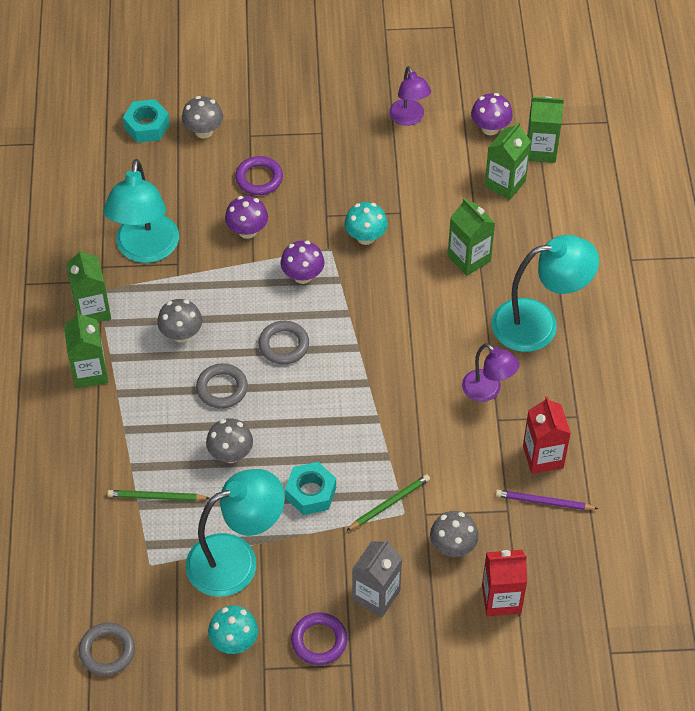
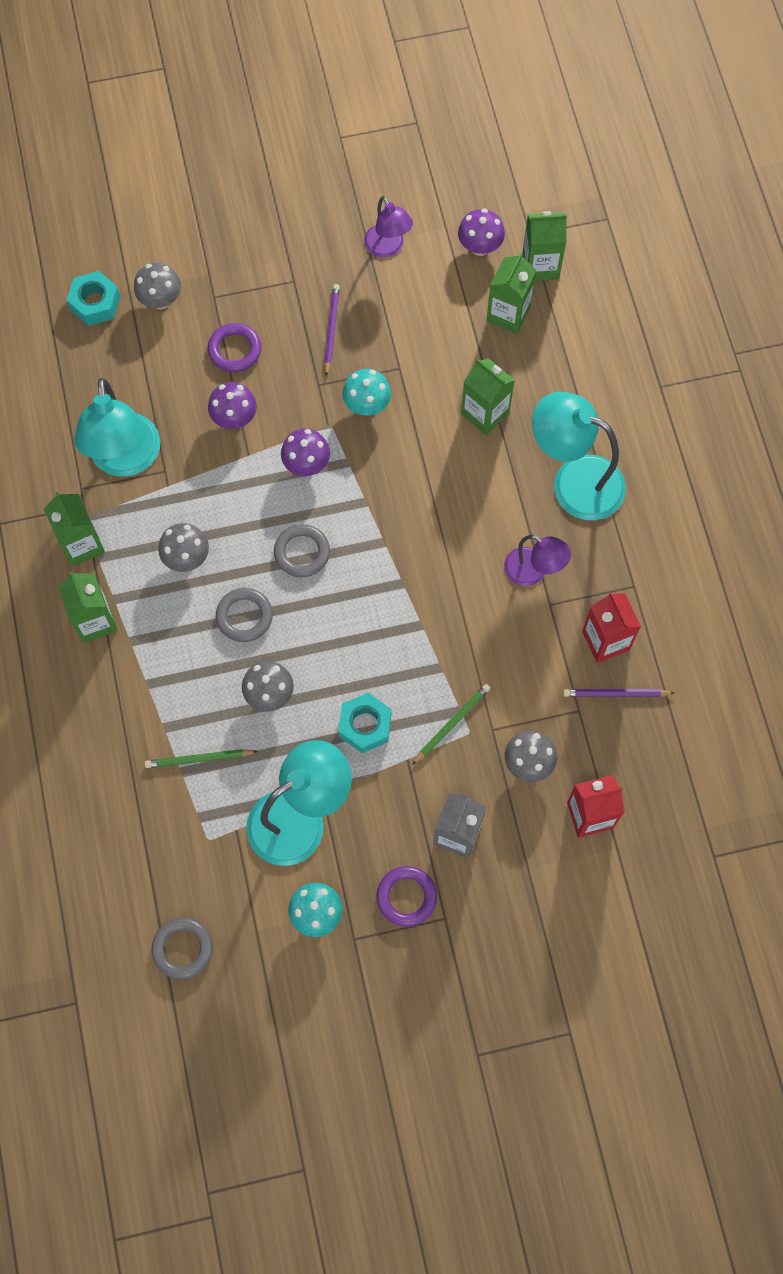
camera: 10 degrees left, 15 degrees up
(346, 174) = (331, 329): none -> purple pencil
(538, 323) = (574, 481): turquoise lamp -> turquoise lamp turned 135 degrees counterclockwise

